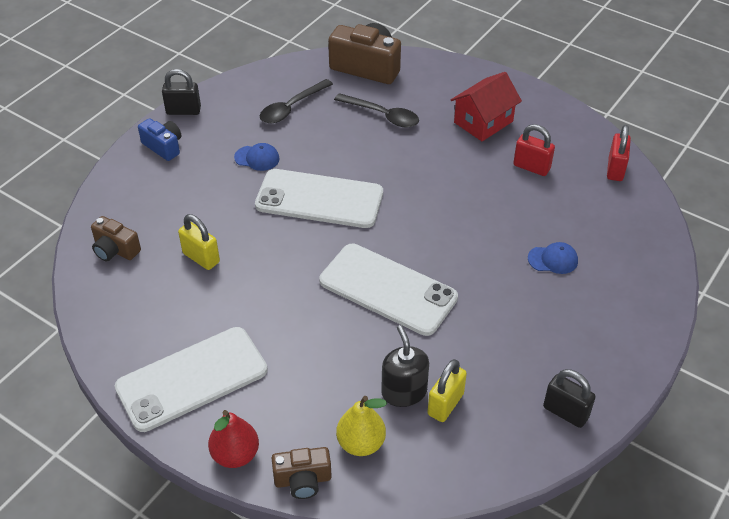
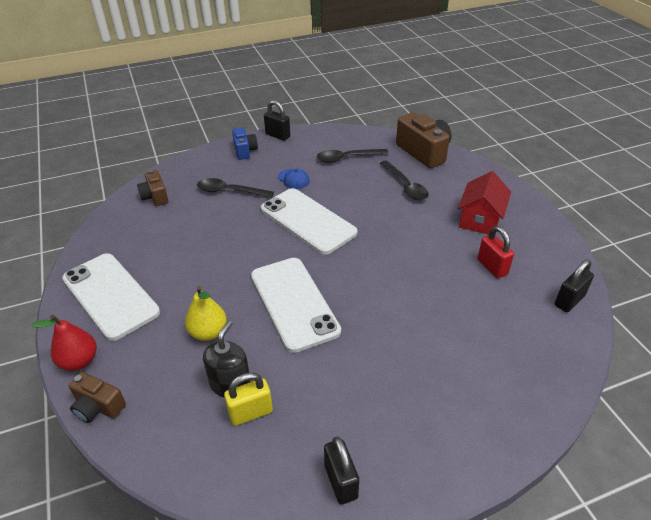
camera: 35 degrees right, 5 degrees down
(192, 378) = (110, 295): white phone -> white phone turned 45 degrees clockwise
(198, 204) = (229, 191): none -> black spoon
(201, 258) = (196, 223): yellow padlock -> none
(361, 443) = (162, 404): yellow pear -> yellow pear (208, 332)
(483, 122) = (480, 219): red house -> red house turned 60 degrees counterclockwise
(553, 260) = (446, 346): blue cap -> none
(615, 169) = (569, 301): red padlock -> black padlock

